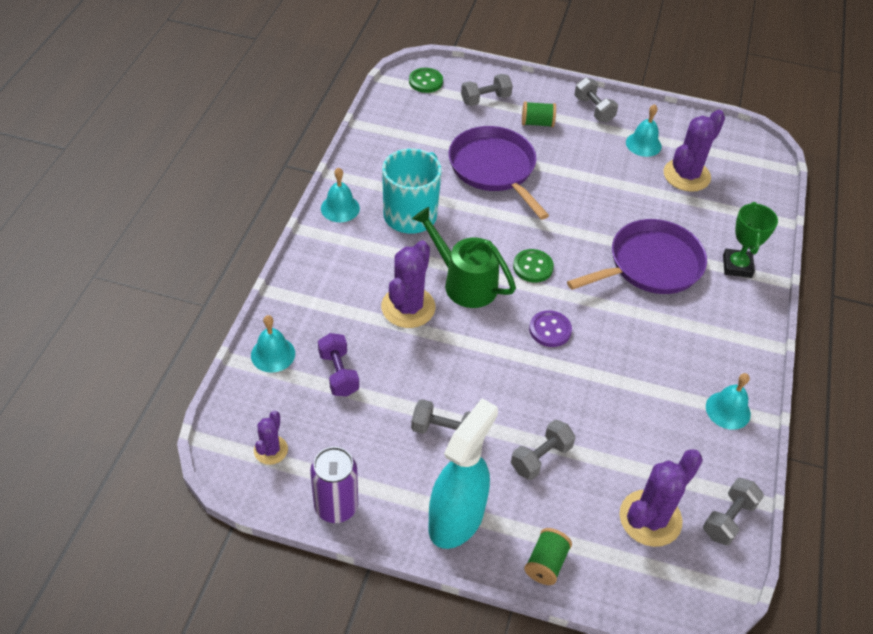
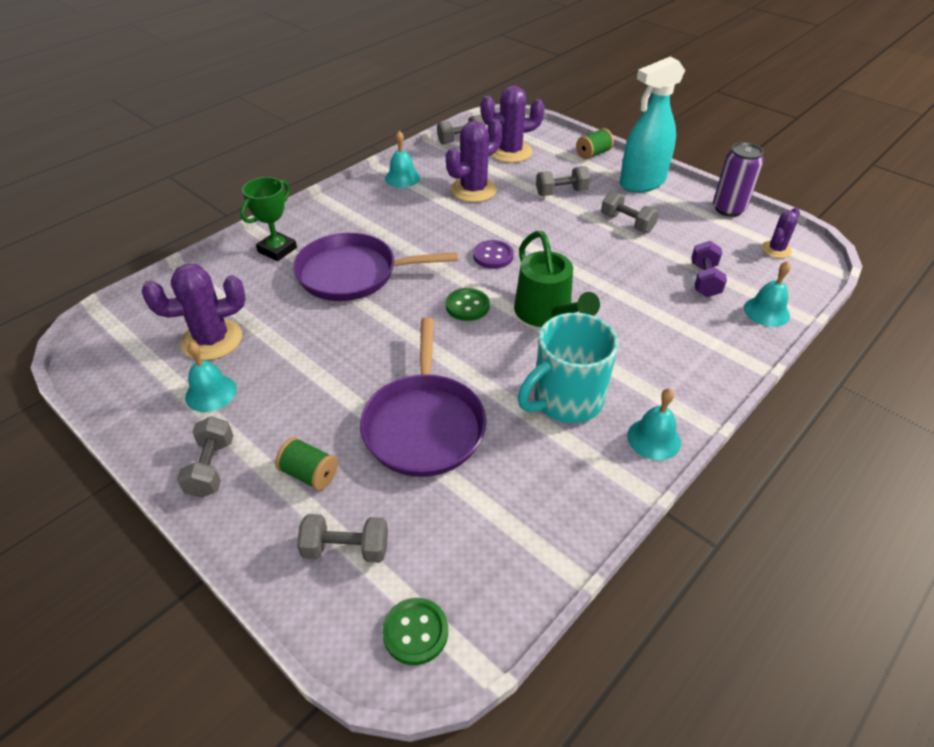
camera: 150 degrees left, 5 degrees down
(408, 307) = (616, 310): purple cactus -> purple cactus (473, 190)

